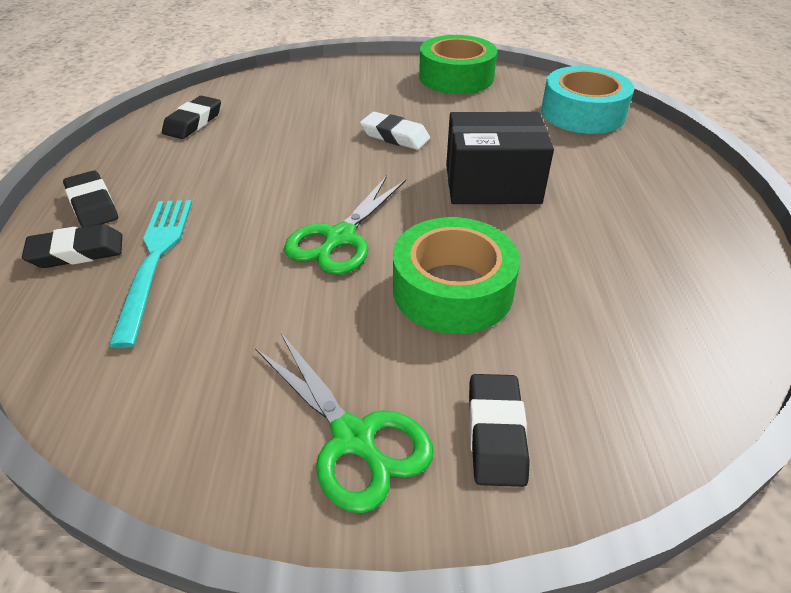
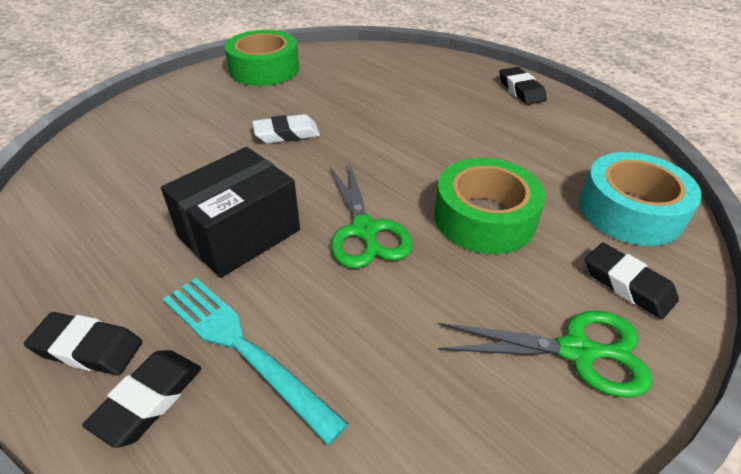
camera: 45 degrees left, 0 degrees up
(193, 122) = (75, 211): black eraser -> black eraser (521, 90)
(492, 184) = (403, 135): black box -> black box (239, 233)
(582, 113) = (385, 62): turquoise tape -> turquoise tape (630, 211)

